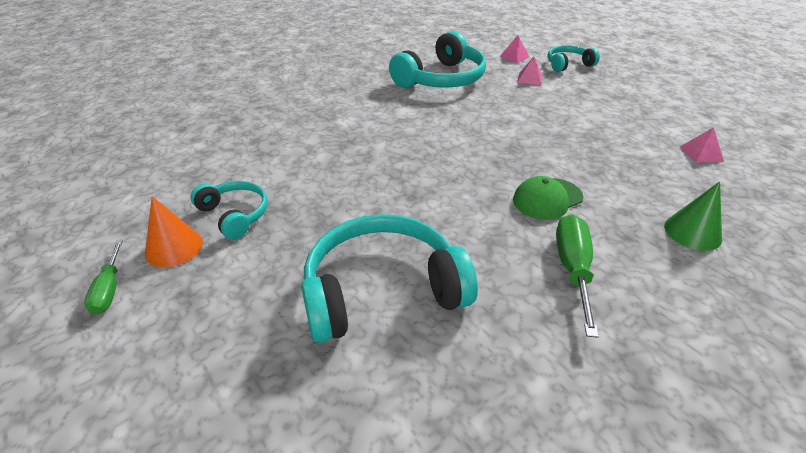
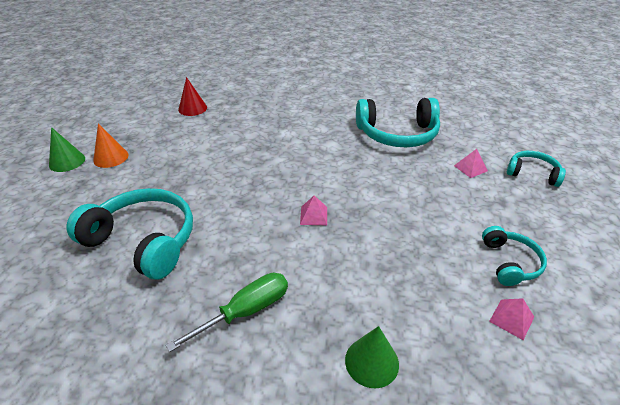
camera: 45 degrees right, 0 degrees up
(109, 289) = (67, 161): green screwdriver -> green cone
(191, 147) = (192, 108): none -> red cone
(235, 215) = (153, 157): turquoise headphones -> turquoise headphones (510, 262)
(514, 56) = (492, 143): pink pyramid -> pink pyramid (314, 215)
(547, 199) = (314, 259): green cap -> none

